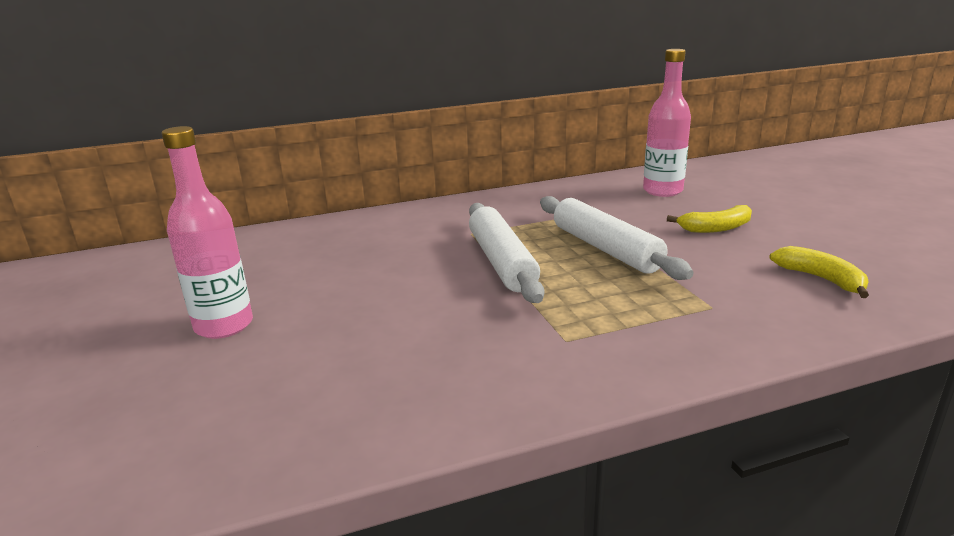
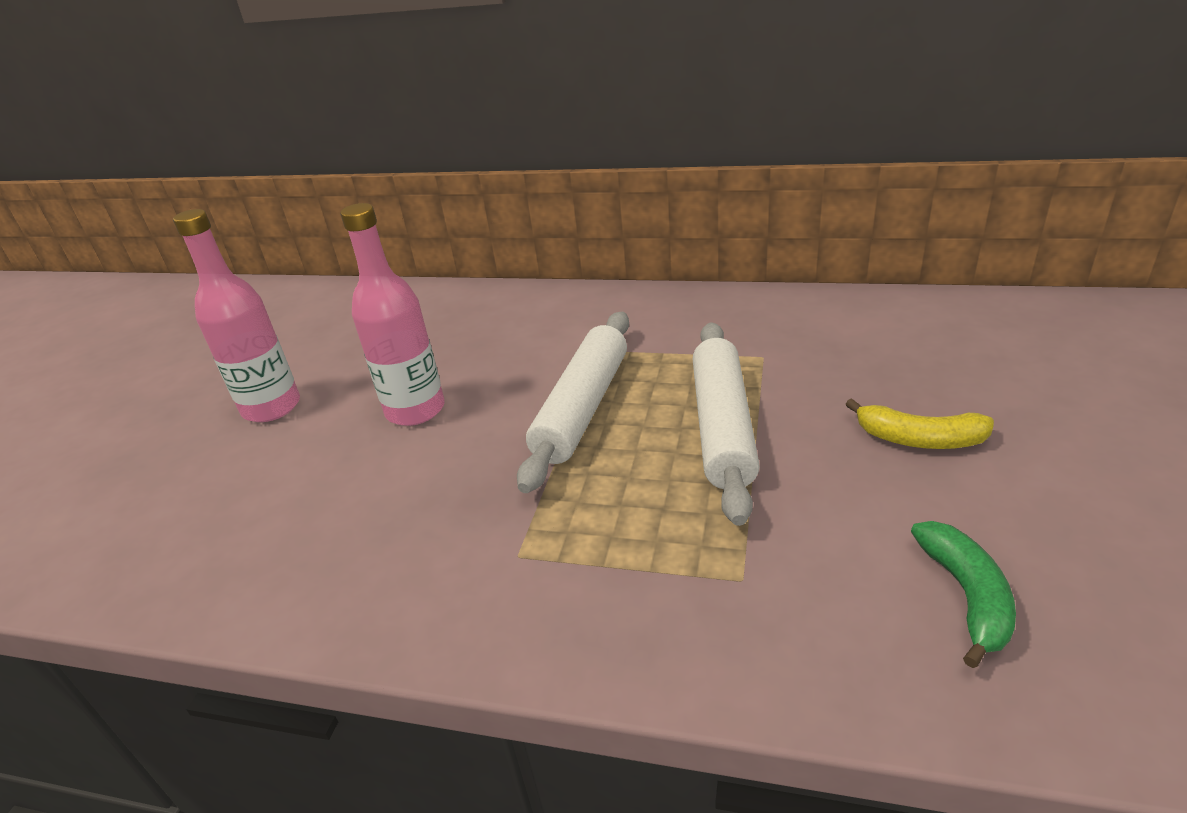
camera: 35 degrees right, 10 degrees up
(662, 191) = (923, 343): pink bottle -> pink bottle (415, 410)
(821, 279) = (966, 596): yellow banana -> green banana

